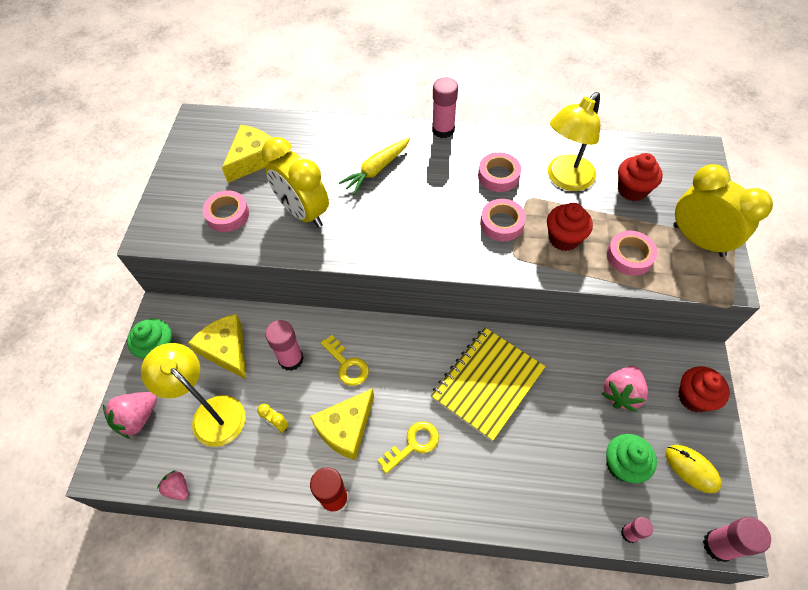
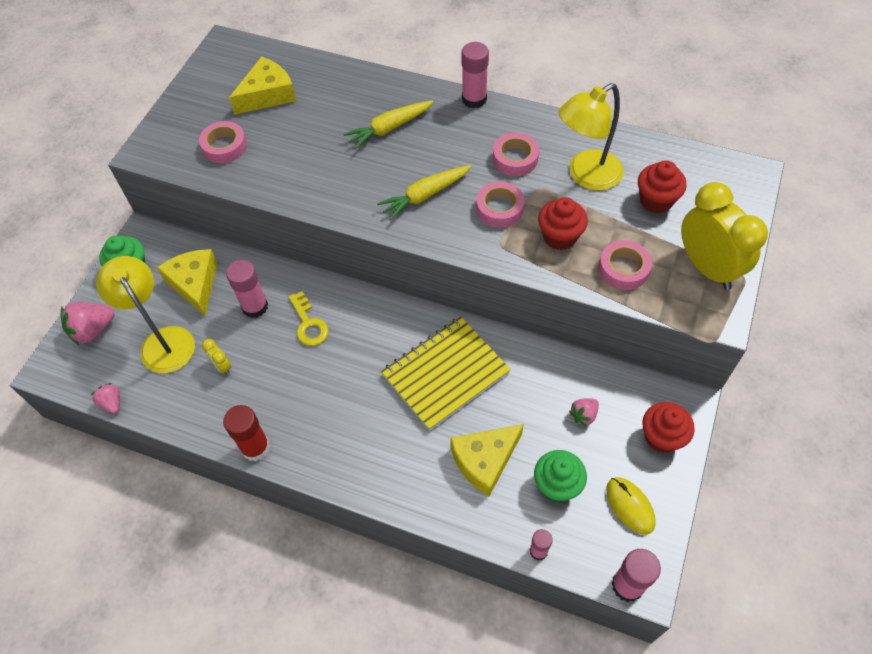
camera: 15 degrees right, 0 degrees up
(303, 212) = (300, 158): yellow clock -> none
(346, 428) = (287, 384): yellow cheese -> yellow cheese (485, 460)
(413, 444) = (349, 415): yellow key -> none
(431, 225) = (425, 195): none -> yellow carrot
(621, 393) = (584, 415): pink strawberry -> pink strawberry, size x0.59

